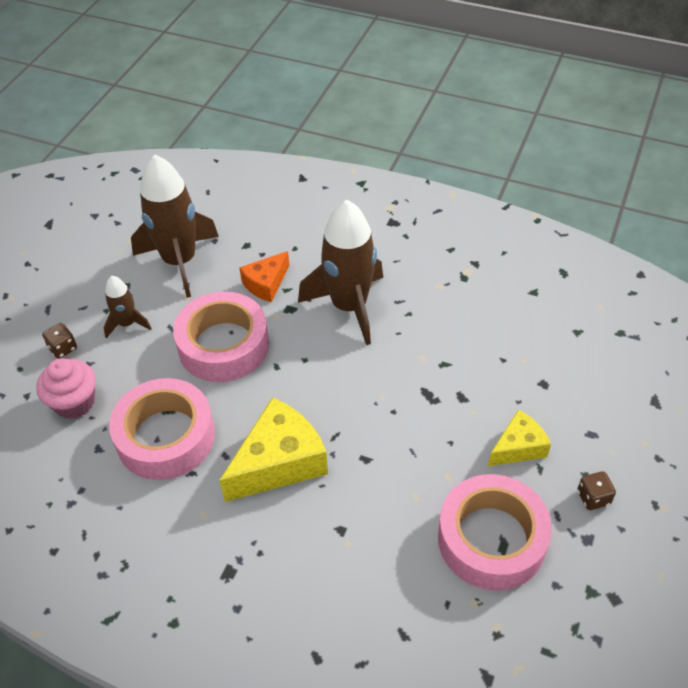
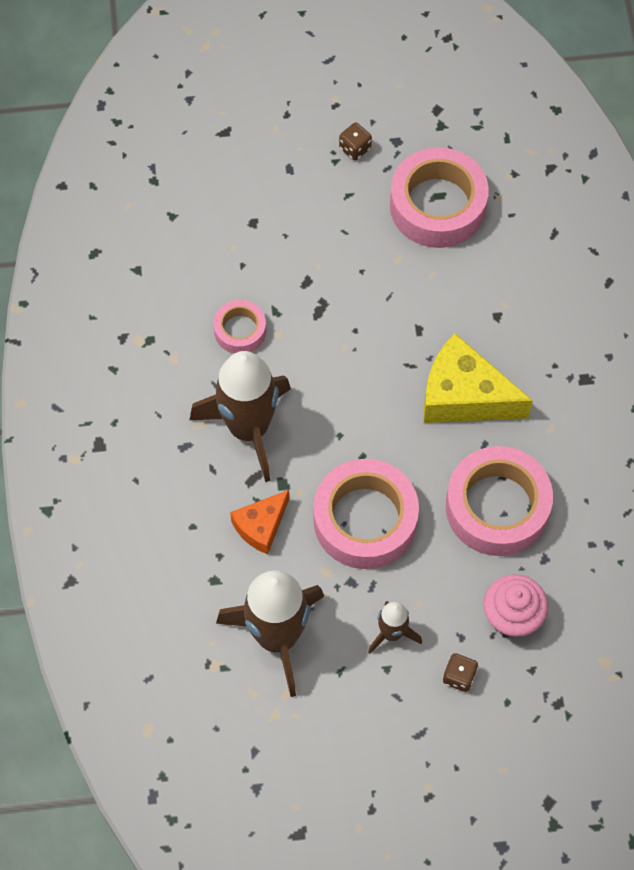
camera: 120 degrees left, 15 degrees up
(266, 284) = (261, 526): orange cheese -> orange cheese turned 120 degrees clockwise
(439, 334) = (240, 330): none -> pink tape
(518, 447) = (336, 218): yellow cheese -> none

